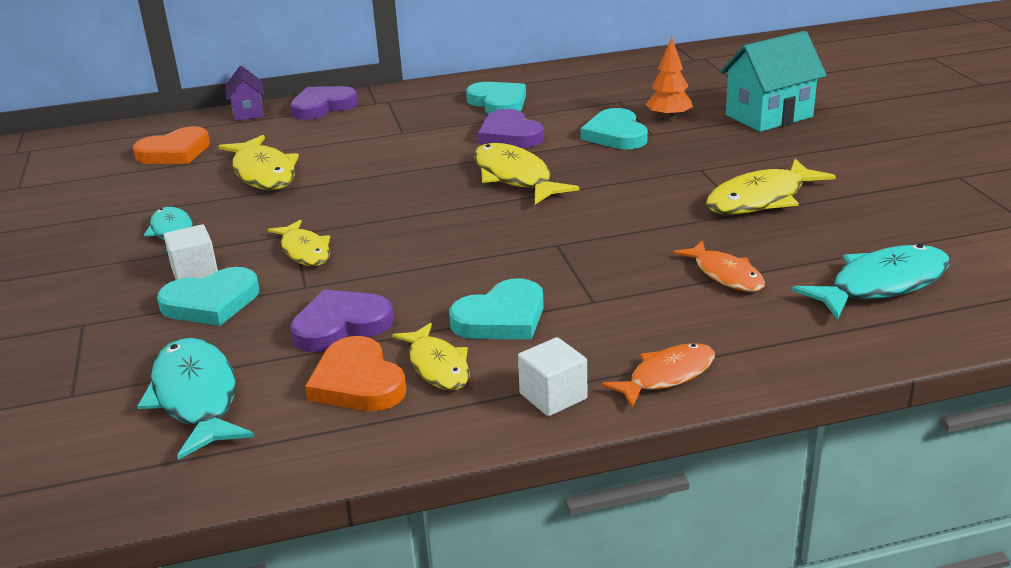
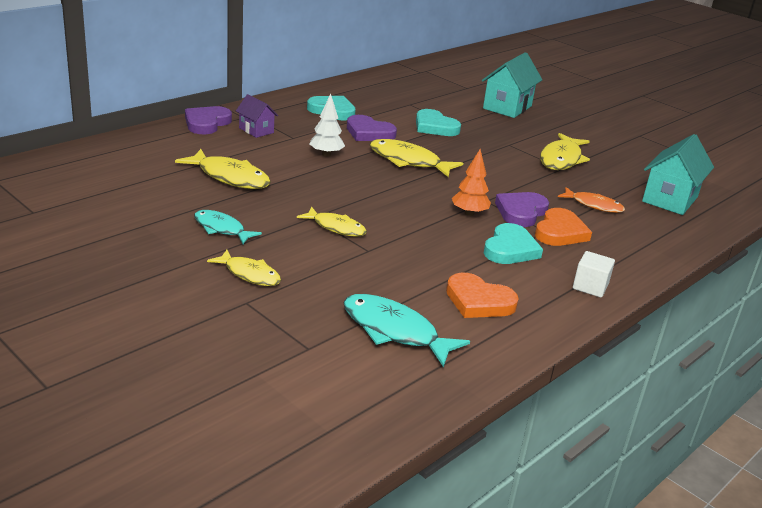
camera: 35 degrees left, 0 degrees up
(175, 152) = (134, 169): orange heart -> orange heart (560, 232)
(195, 272) = (278, 253): white cube -> none
(211, 302) = (319, 271): turquoise heart -> none
(248, 112) = (152, 132): purple house -> purple house (256, 130)
(341, 325) = (424, 270): purple heart -> purple heart (521, 212)
(416, 157) = (326, 154): none -> white tree
(437, 366) = (510, 283): yellow fish -> yellow fish (249, 274)
(667, 376) = (630, 264): orange fish -> none
(668, 118) = (453, 113): orange tree -> orange tree (469, 213)
(881, 285) = (670, 199): turquoise fish -> turquoise house

